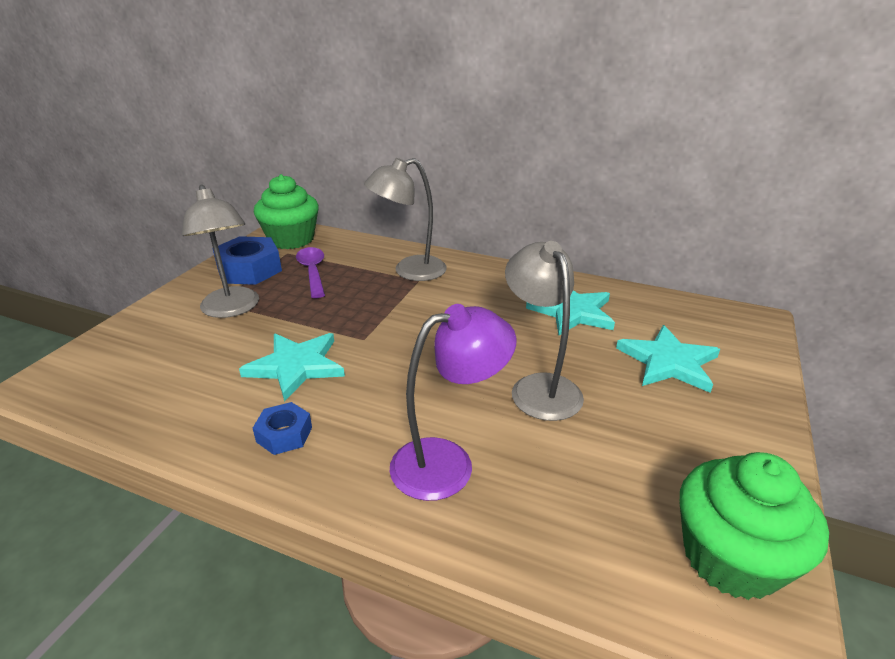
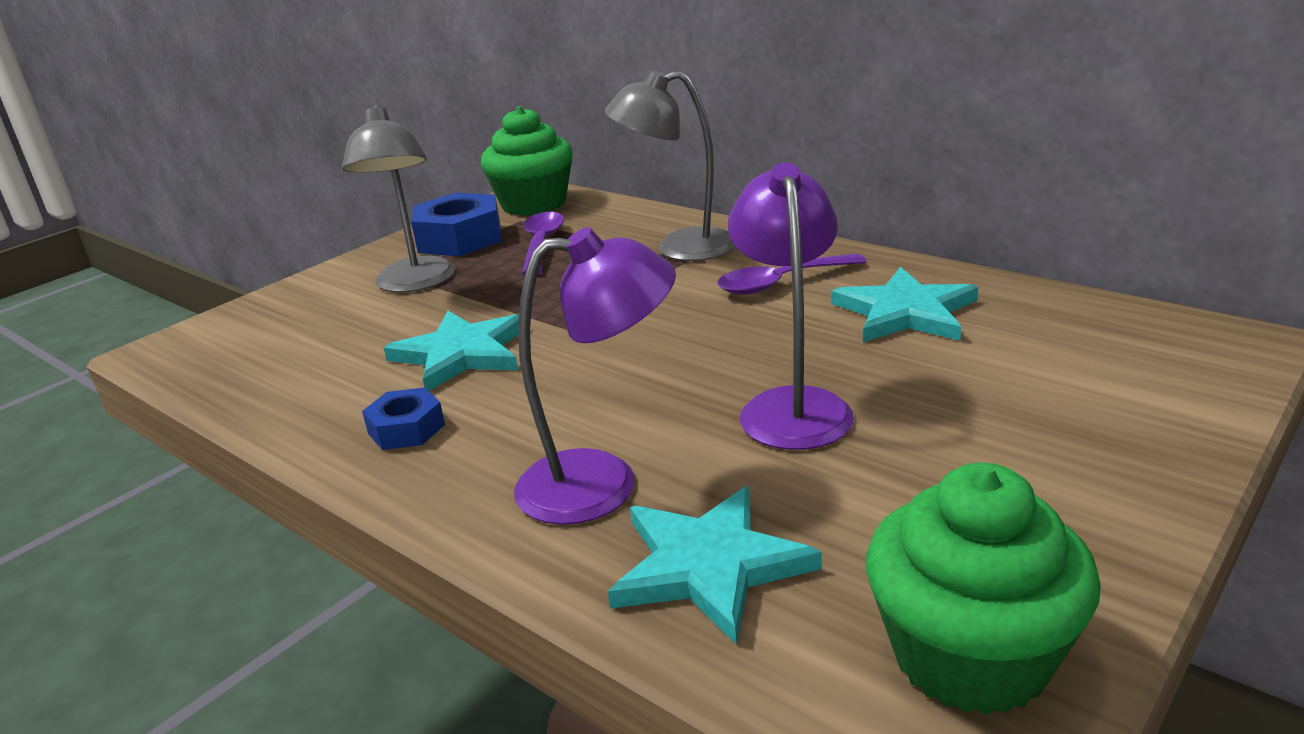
camera: 20 degrees right, 5 degrees down
(488, 294) = (781, 283): none -> purple spoon
(539, 387) = (792, 406): grey lamp -> purple lamp
(668, 362) = (1031, 390): turquoise star -> turquoise star (709, 566)

